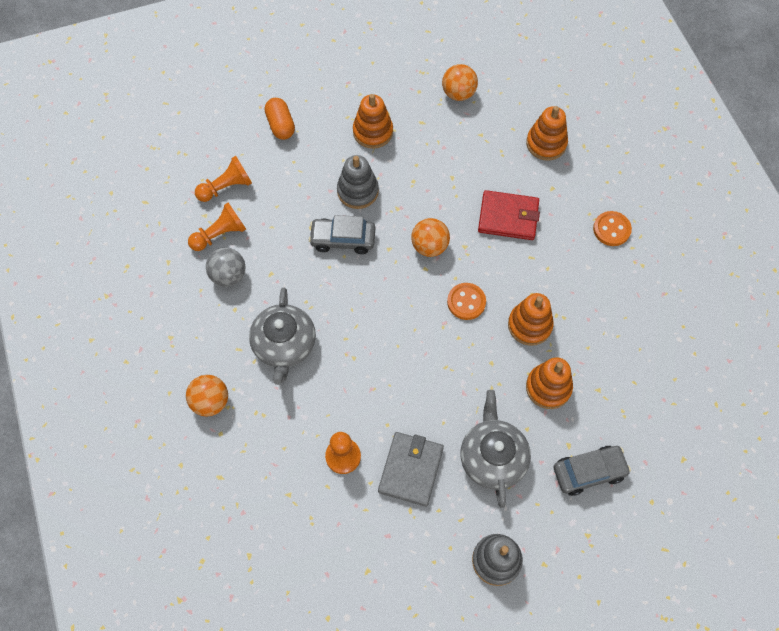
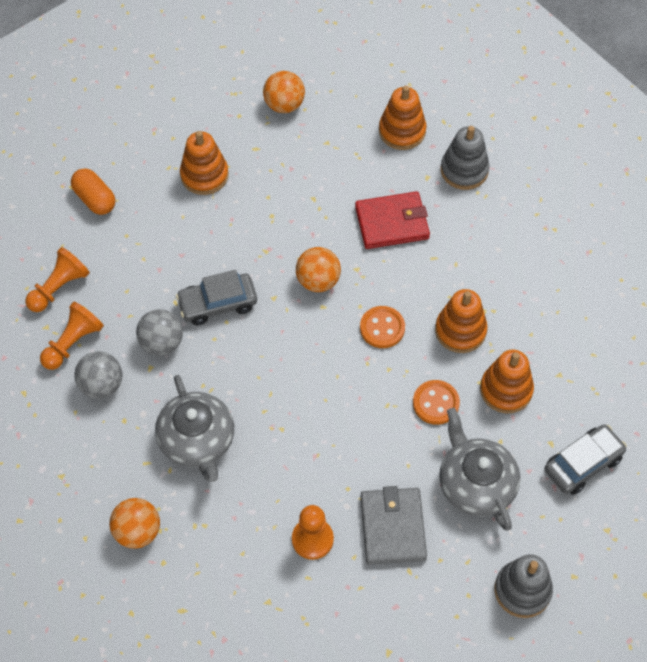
camera: 20 degrees left, 5 degrees down
(287, 257) = (162, 343): none -> grey ball
(358, 191) = (213, 246): grey stacking toy -> grey stacking toy (464, 170)
(611, 229) = (507, 201): orange button -> orange button (436, 403)

